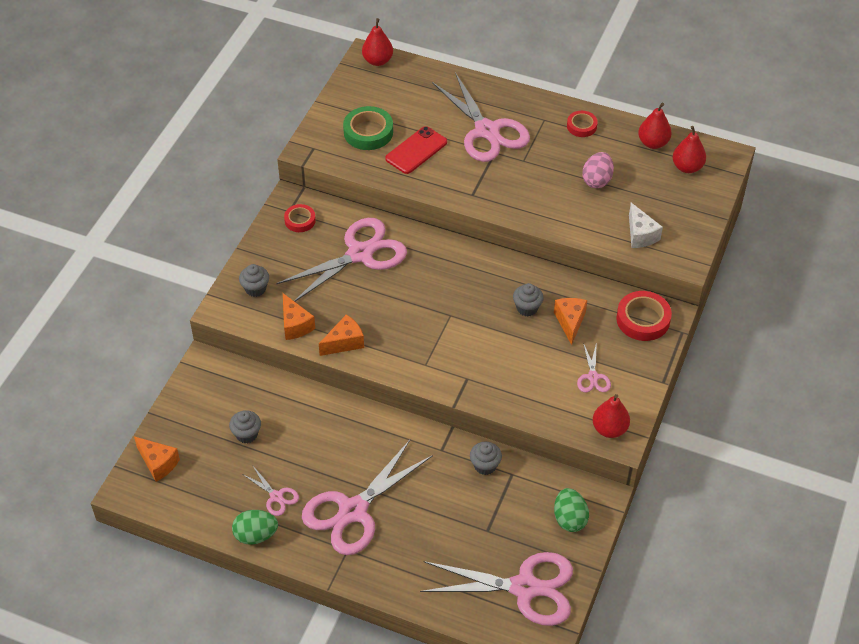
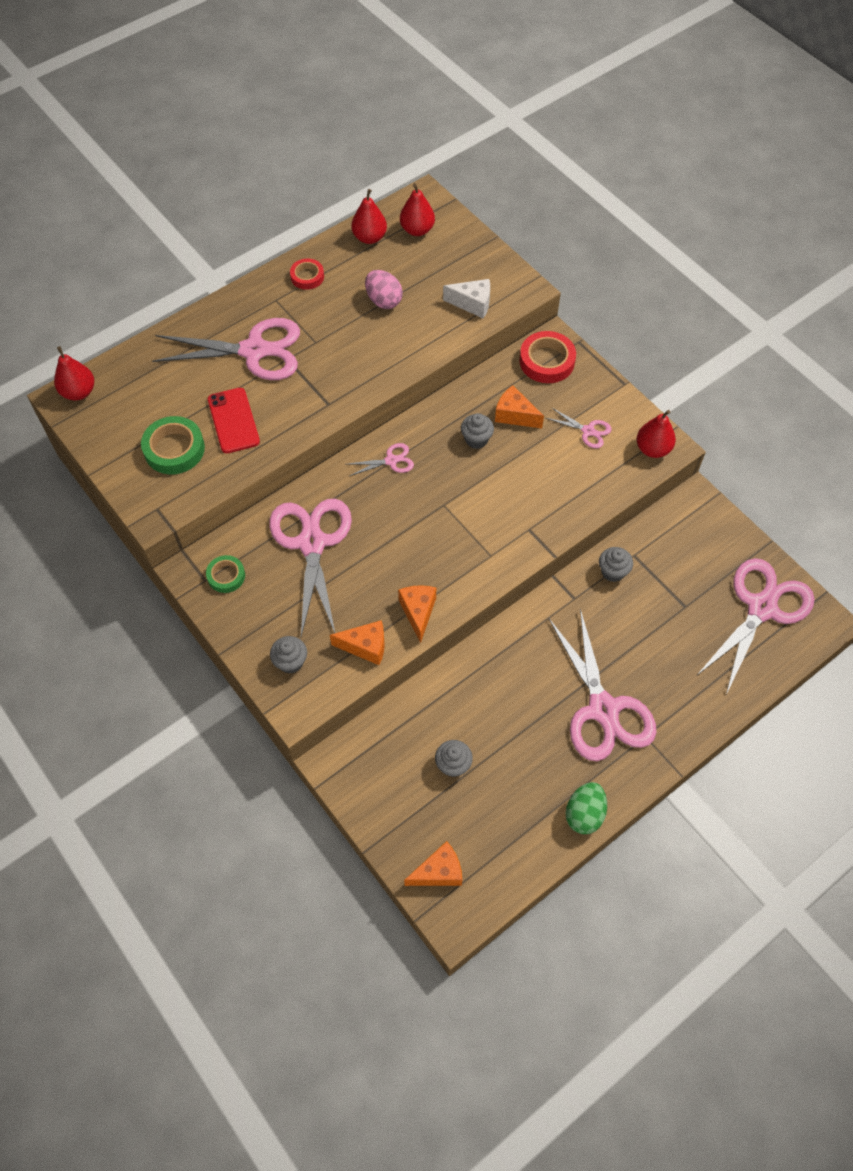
camera: 60 degrees left, 10 degrees up
(276, 496) = (547, 772): pink scissors -> pink scissors (391, 461)
(300, 220) = (226, 576): red tape -> green tape
(569, 519) = (706, 536): green egg -> none

